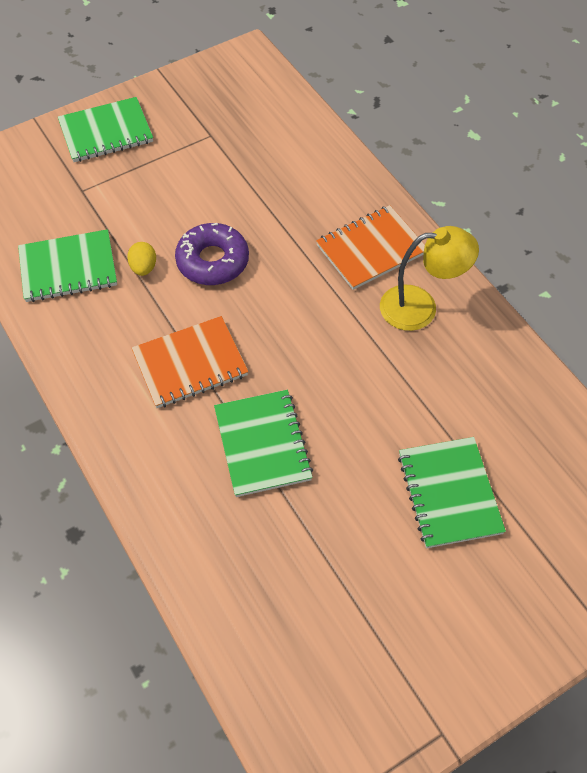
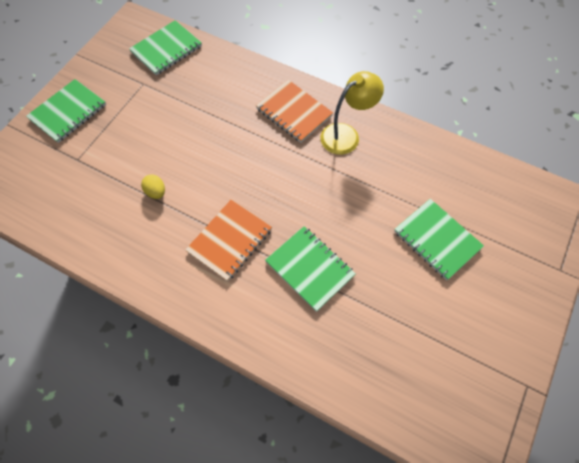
camera: 30 degrees left, 5 degrees up
(68, 268) = (103, 217): green notebook -> green notebook (166, 49)
(212, 261) = (199, 166): purple donut -> none
(371, 249) = (294, 112): orange notebook -> orange notebook turned 75 degrees counterclockwise

